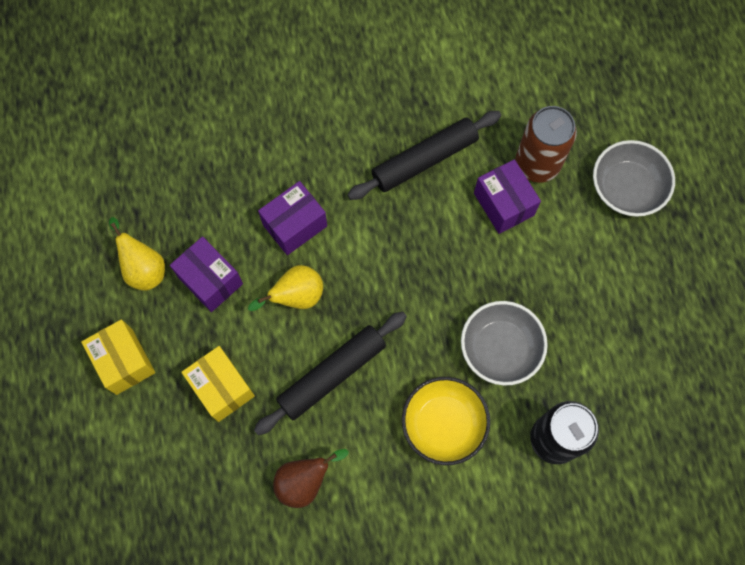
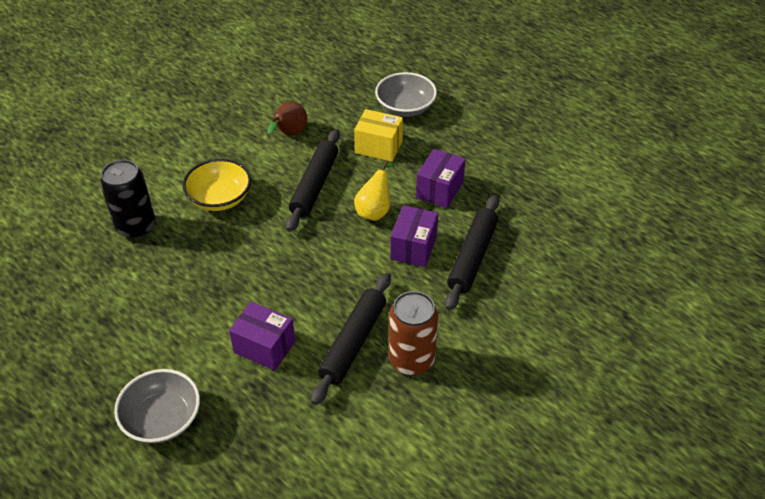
camera: 145 degrees right, 25 degrees down
(124, 361) = (449, 129): yellow box -> none
(144, 269) = (487, 174): yellow pear -> none
(210, 280) = (439, 190): purple box -> purple box turned 75 degrees counterclockwise
(250, 178) = (472, 257): none -> black rolling pin
(500, 348) = (206, 255): grey bowl -> grey bowl (405, 107)
(537, 164) = (255, 393): brown can -> brown can (411, 360)

